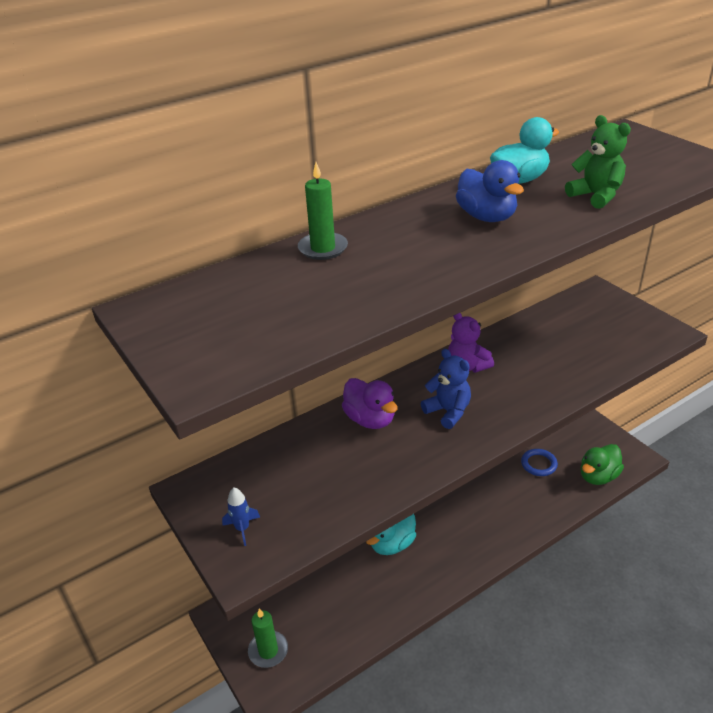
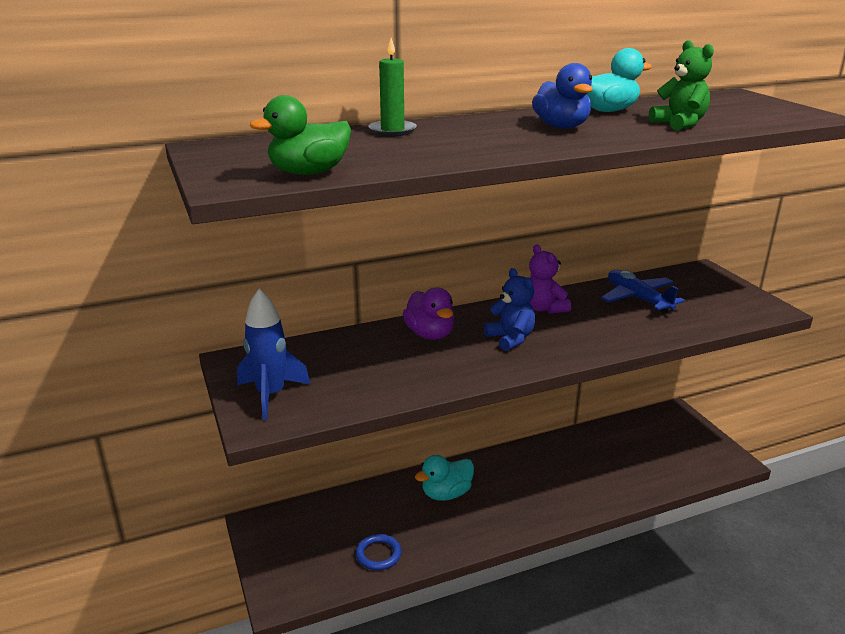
camera: 10 degrees right, 10 degrees down
(242, 529) = (271, 395): blue rocket -> blue rocket, size x1.92
(268, 651) = (290, 562): green candle -> none
(539, 464) = (623, 450): blue ring -> blue ring (378, 554)
(549, 339) = (637, 299): none -> blue plane
(598, 476) = (686, 471): green duck -> green duck (309, 173)

